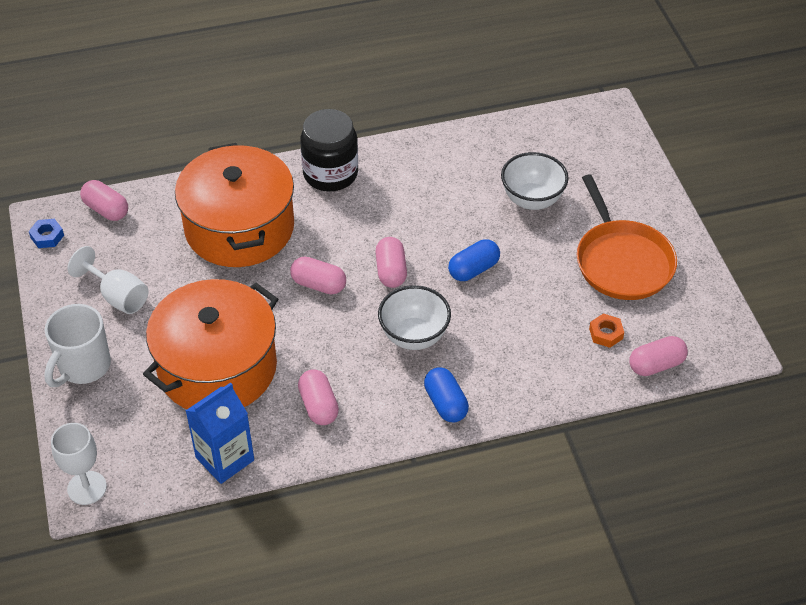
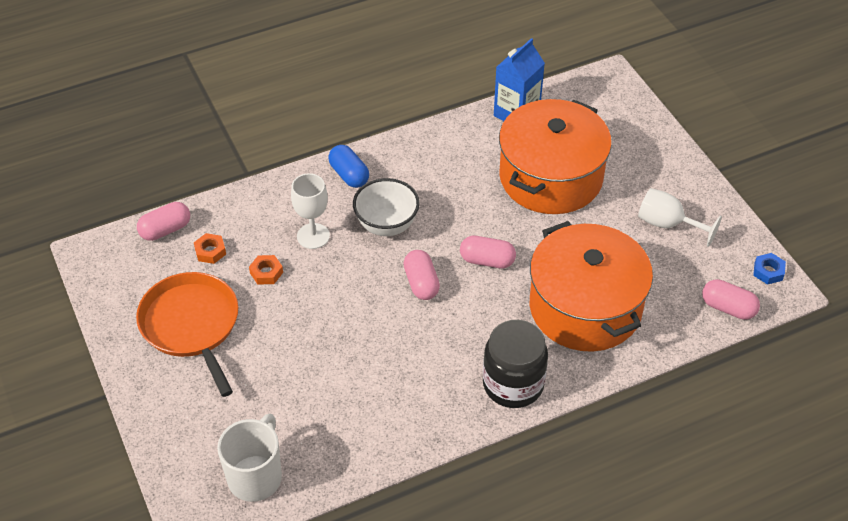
camera: 170 degrees right, 0 degrees up
(83, 366) = (664, 163): white mug -> white mug (256, 476)
(87, 488) = (612, 83): white goblet -> white goblet (313, 236)
(318, 406) = (455, 159): pink capsule -> none
(473, 269) = (340, 296): blue capsule -> none
(532, 200) = (287, 384): white bowl -> none
(547, 303) = (266, 273): none -> orange nut

